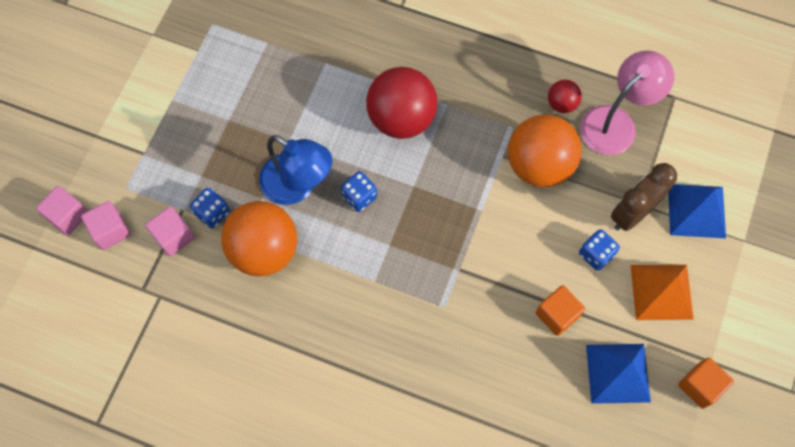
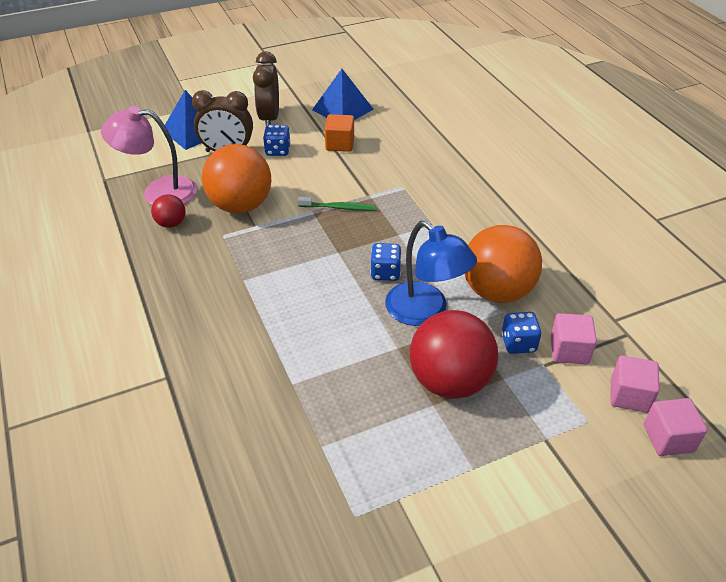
camera: 135 degrees left, 25 degrees down
(298, 186) = (425, 312): blue lamp -> blue lamp turned 150 degrees clockwise
(401, 119) = (289, 296): red ball -> red ball (449, 381)
(465, 232) = (338, 208): none -> green toothbrush
(661, 292) = (269, 118): orange pyramid -> brown clock
(700, 386) = (309, 84): orange cube -> none

